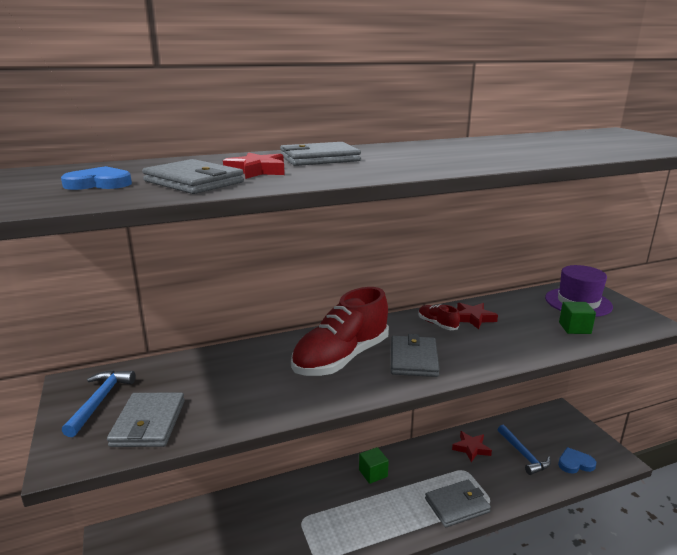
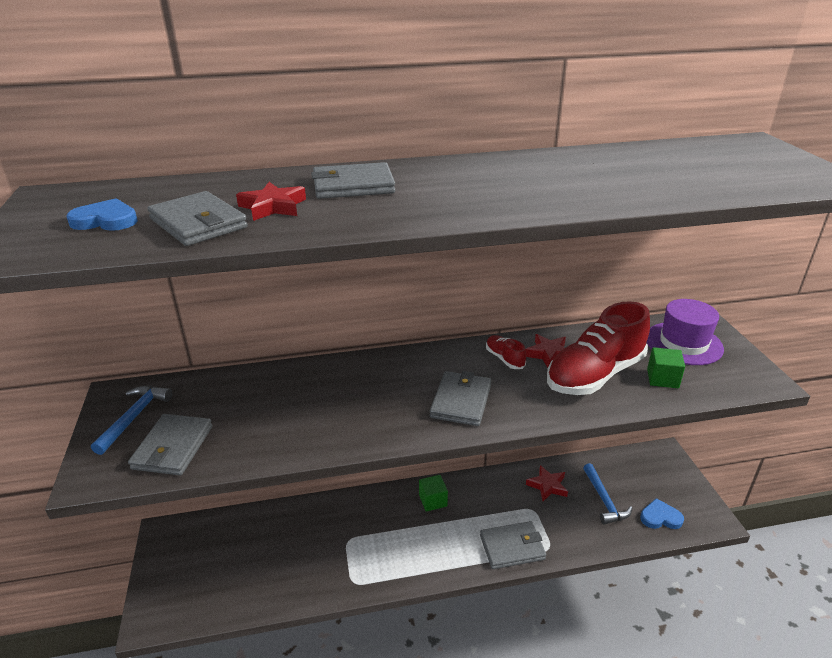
camera: 10 degrees right, 10 degrees up
(341, 358) = (384, 392): red shoe -> red shoe (594, 374)

